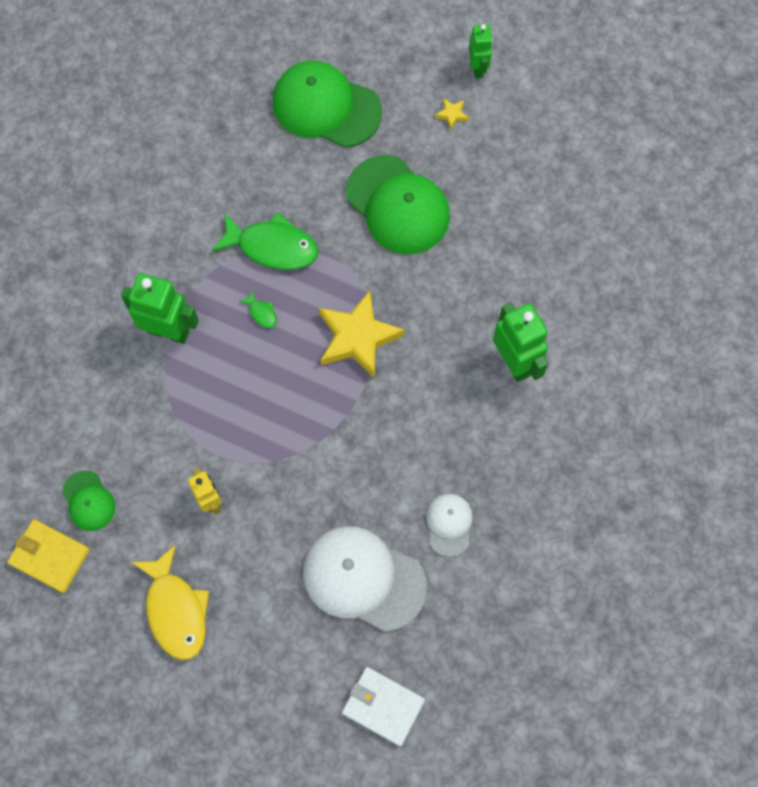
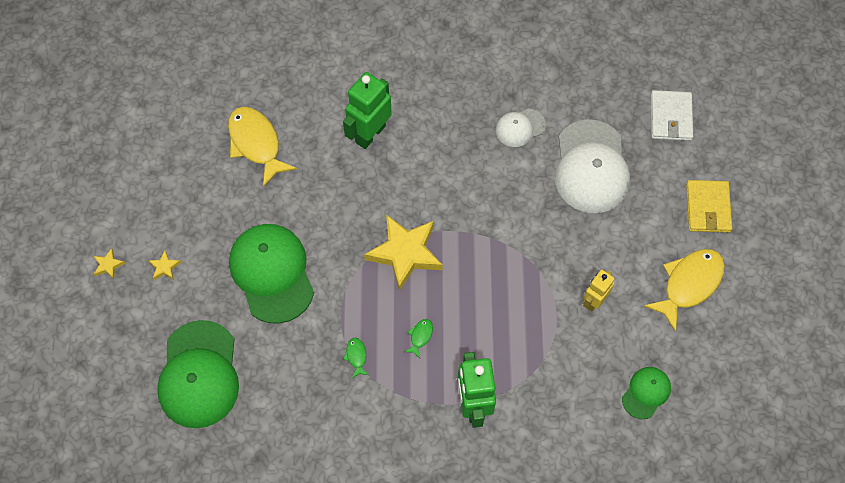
camera: 115 degrees left, 5 degrees down
(49, 556) = (705, 399): yellow wallet -> yellow wallet (708, 208)
(272, 247) = (356, 356): green fish -> green fish, size x0.42
(398, 205) = (272, 273): green cap -> green cap turned 45 degrees counterclockwise
(478, 68) = (108, 265): green robot -> yellow star
(554, 245) = (256, 143): none -> yellow fish

